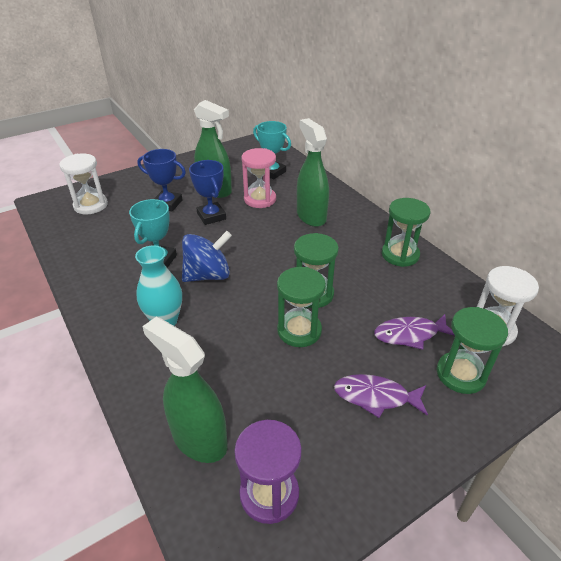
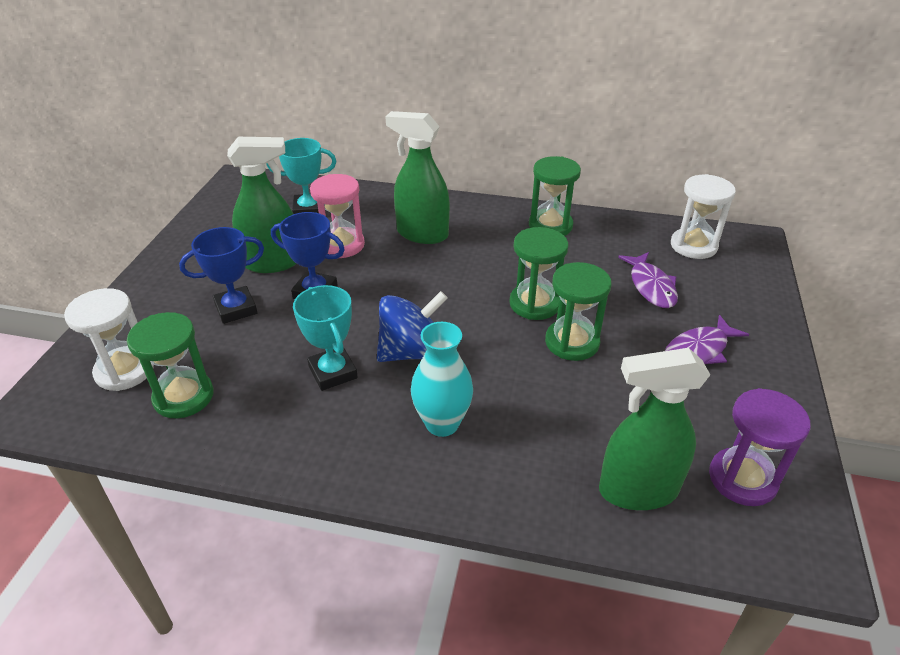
camera: 45 degrees left, 0 degrees up
(208, 275) = (412, 352): blue spinning top -> blue spinning top turned 45 degrees clockwise
(410, 334) = (651, 286): purple fish -> purple fish turned 45 degrees counterclockwise
(460, 374) = (721, 292): green hourglass -> green hourglass (183, 397)

